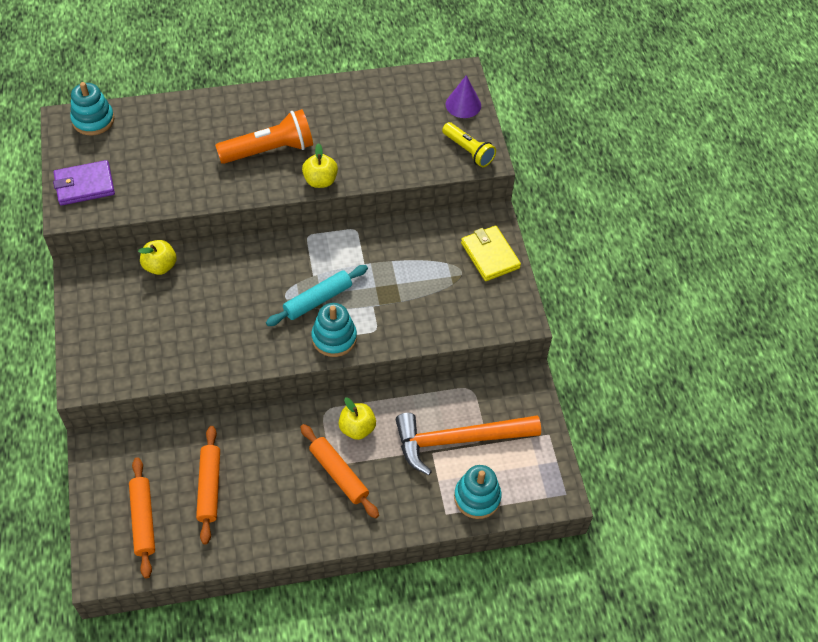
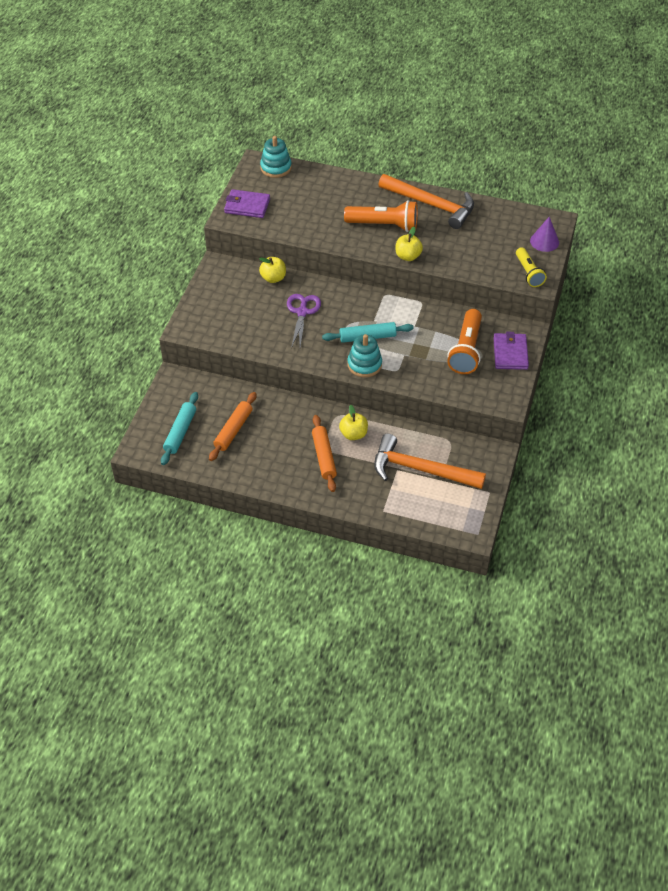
camera: 30 degrees right, 5 degrees down
(143, 520) = (180, 432): orange rolling pin -> turquoise rolling pin
(221, 298) = (302, 312): none -> purple scissors
(310, 103) = (431, 205): none -> orange hammer
(440, 271) = (466, 350): none -> orange flashlight
(477, 497) = (412, 510): turquoise stacking toy -> none
(490, 255) = (510, 353): yellow wallet -> purple wallet

